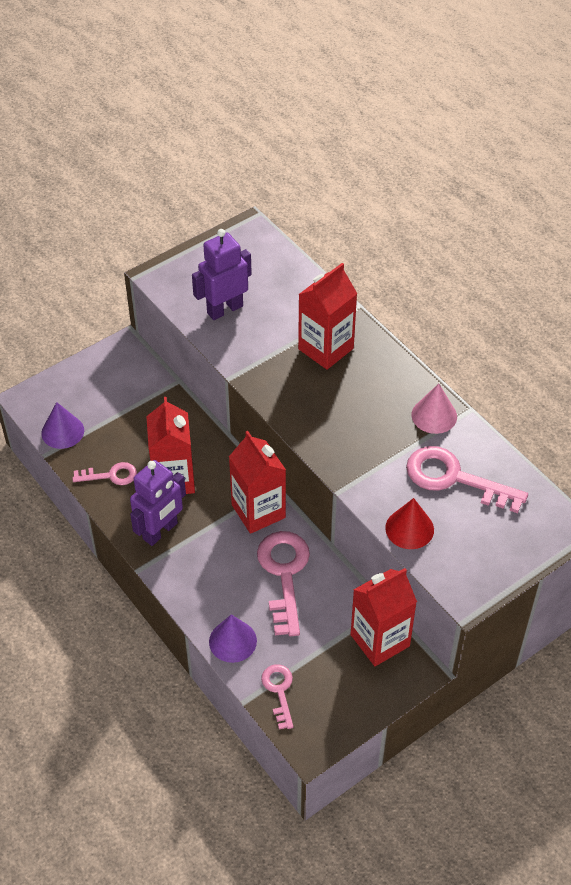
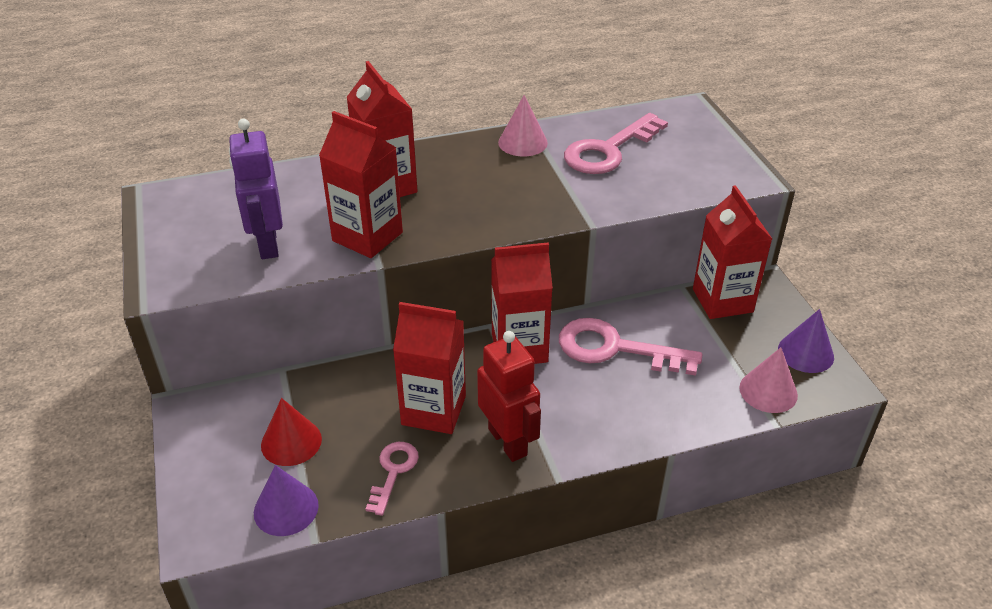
camera: 70 degrees left, 10 degrees down
(160, 531) = (508, 442): purple robot -> red robot
(232, 641) = (692, 413): purple cone -> purple cone (805, 353)
(258, 360) = (367, 236): none -> red carton
(279, 691) = (768, 391): pink key -> pink cone
(409, 528) = (660, 191): red cone -> red cone (291, 442)

